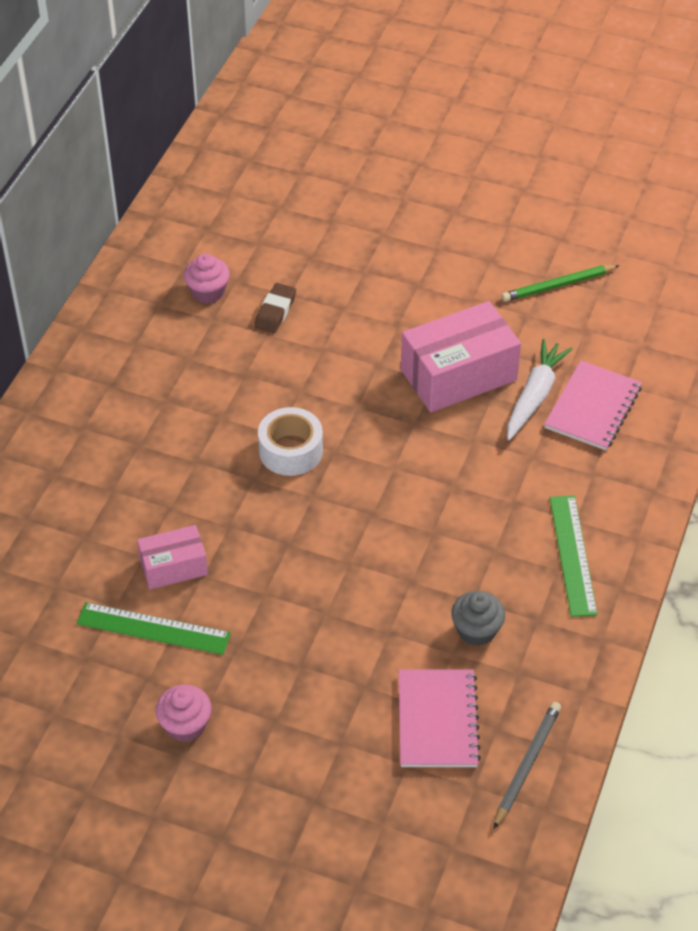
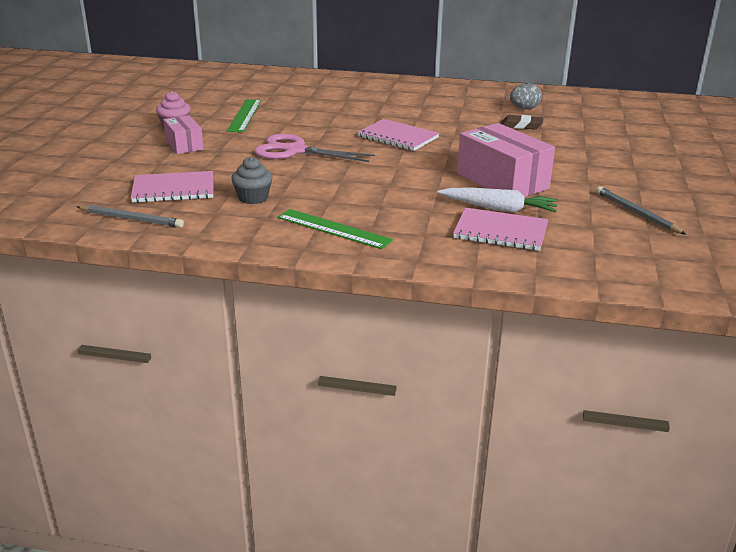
camera: 80 degrees right, 20 degrees down
(173, 567) = (291, 116): pink box -> pink box (184, 145)
(208, 292) = (524, 108): pink cupcake -> grey egg
(290, 450) = (398, 137): white tape -> pink notebook
(320, 574) = (294, 151): none -> pink scissors
(558, 285) = (637, 213): green pencil -> grey pencil
(573, 555) = (333, 229): green ruler -> green ruler turned 45 degrees clockwise

